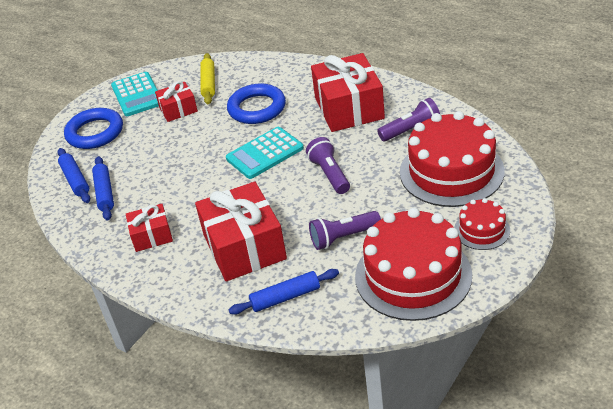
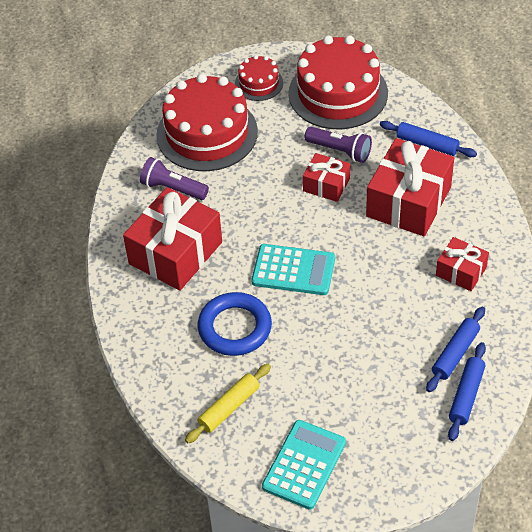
camera: 135 degrees left, 10 degrees up
(95, 132) = (394, 447): blue ring -> none
(178, 109) = (294, 398): red gift -> red gift (326, 185)
(330, 174) = (278, 205): purple flashlight -> none

